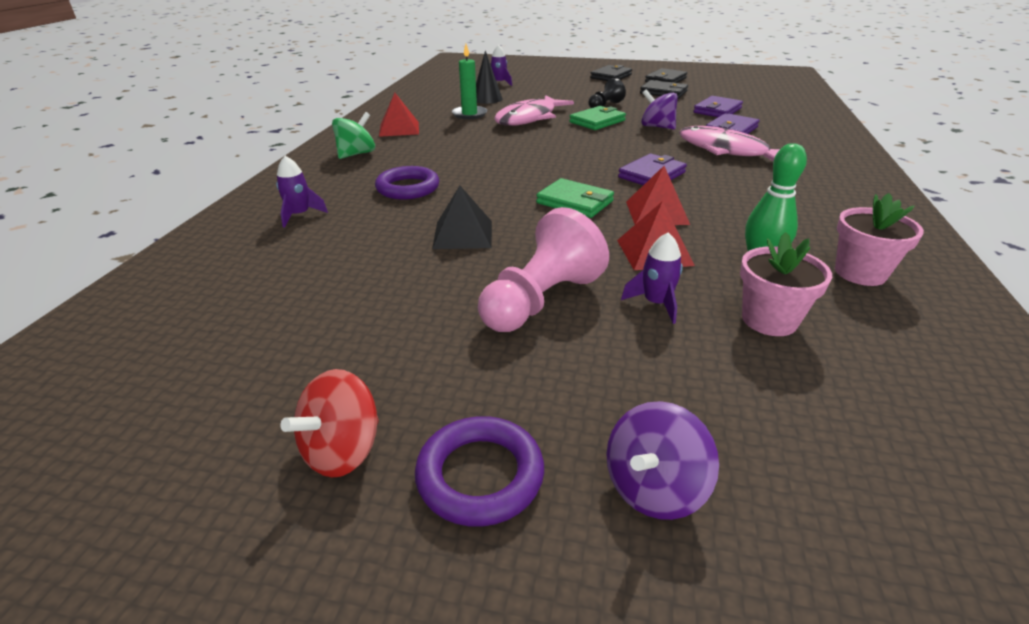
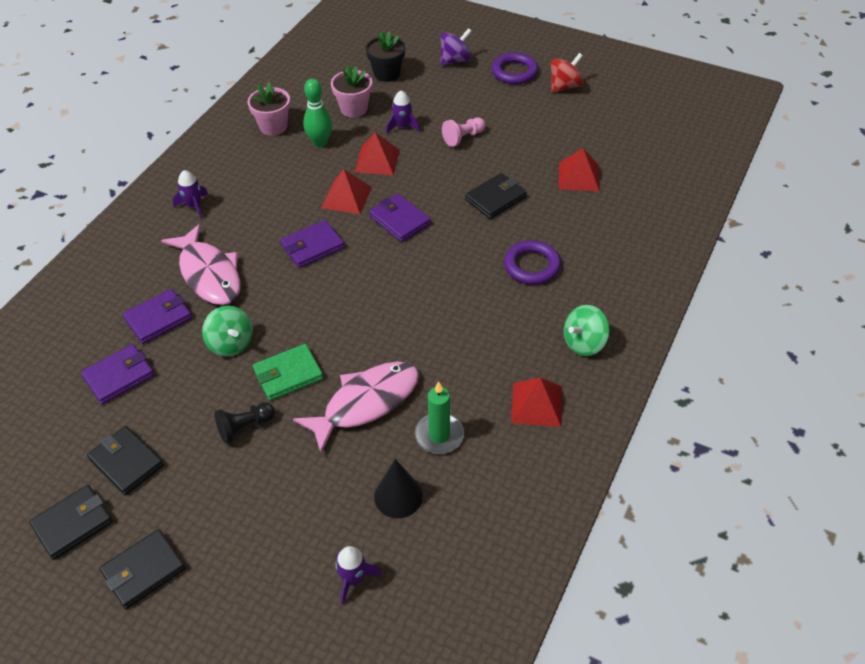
camera: 165 degrees left, 15 degrees up
(299, 215) = (619, 242): purple rocket -> purple rocket (194, 206)
(339, 273) = (578, 176): none -> red pyramid
(463, 234) = (495, 198): black pyramid -> black wallet
(541, 301) = (463, 138): pink pawn -> pink pawn, size x0.57
(575, 202) = (399, 220): green wallet -> purple wallet
(657, 127) = (231, 343): purple spinning top -> green spinning top
(786, 410) = (387, 74): none -> black flower pot

